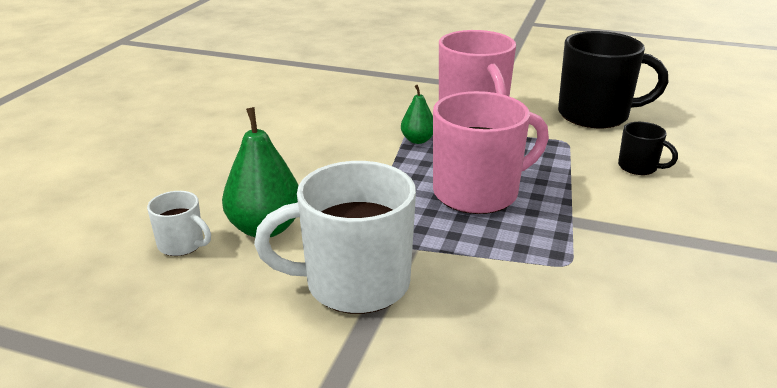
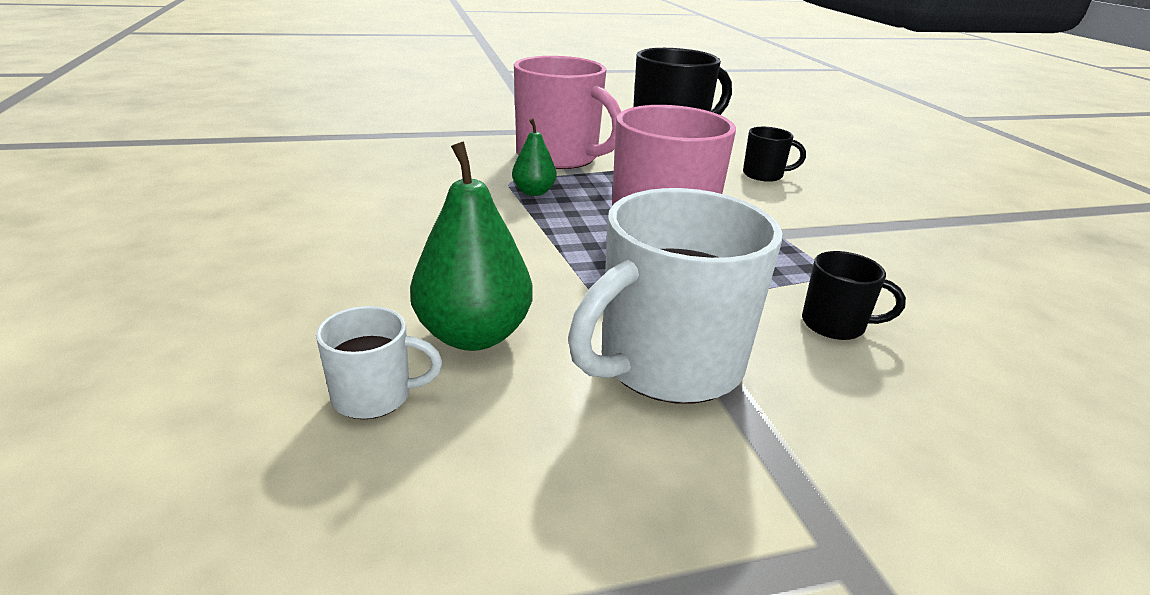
camera: 35 degrees left, 0 degrees up
(510, 301) = (835, 325): none -> black mug

